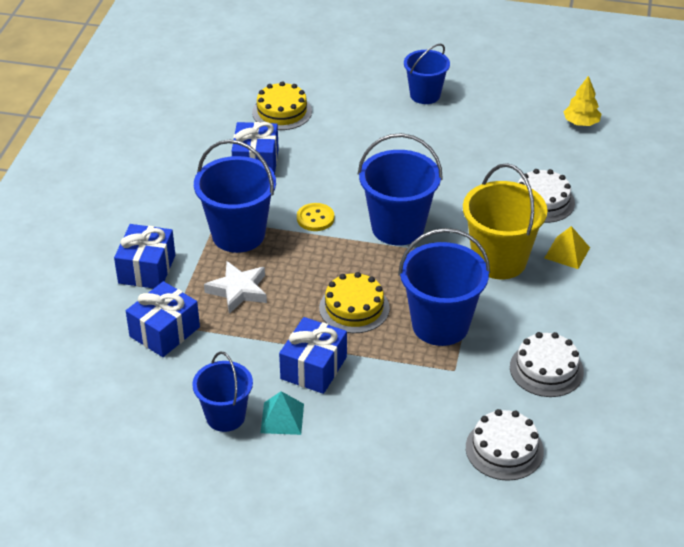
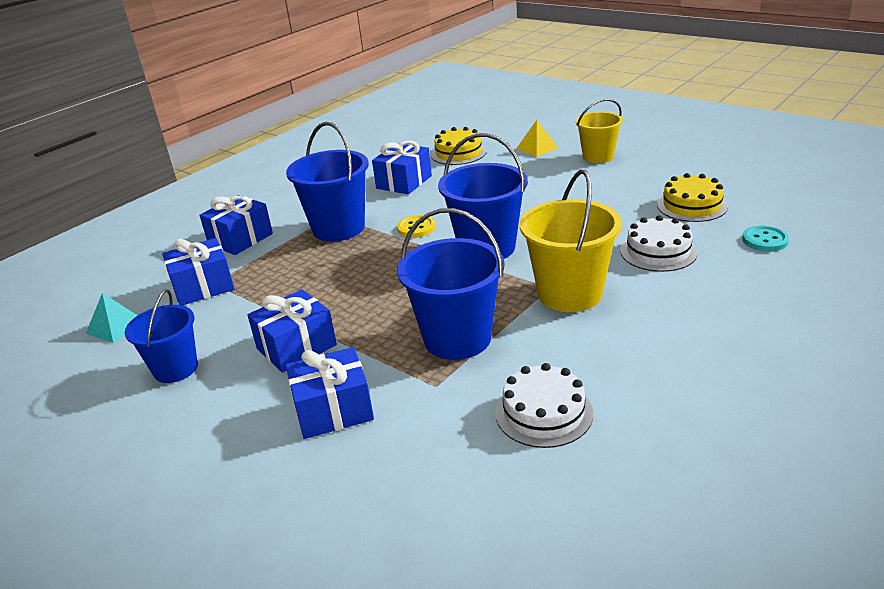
camera: 30 degrees right, 10 degrees down
(238, 290) = (295, 269): white star -> none
(282, 418) = (222, 385): turquoise pyramid -> turquoise pyramid (115, 326)
(354, 308) = (384, 304): yellow cake -> yellow cake (692, 205)
(393, 412) = (333, 410): none -> blue gift
(425, 95) = (598, 157): blue bucket -> yellow bucket
(504, 449) = (421, 489): white cake -> none
(567, 252) = (655, 301): yellow pyramid -> yellow pyramid (537, 148)
(581, 123) = (749, 195): yellow tree -> none
(616, 172) = (765, 240): none -> turquoise button

